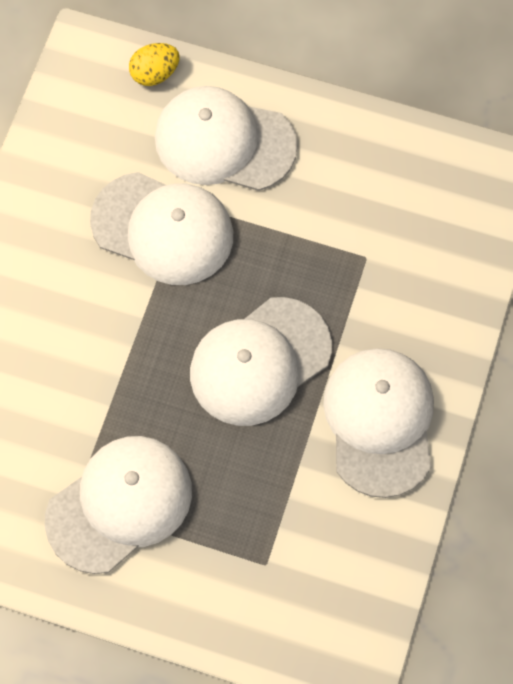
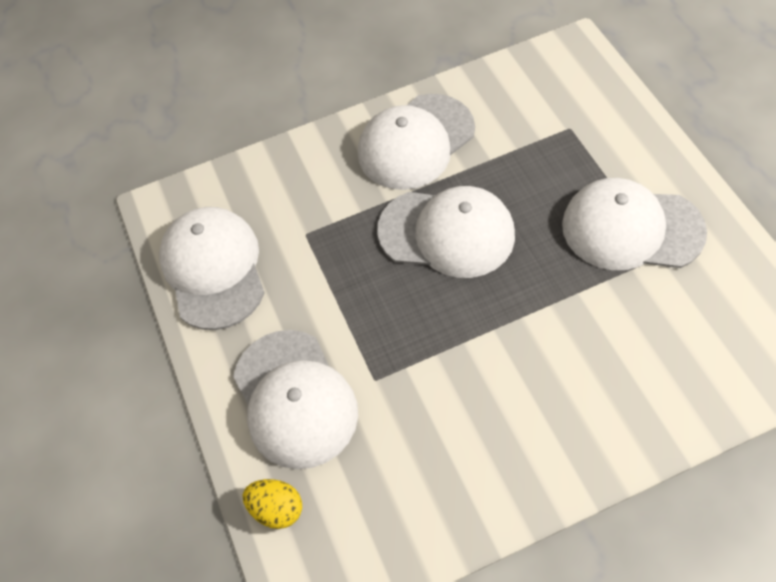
camera: 125 degrees left, 10 degrees down
(163, 229) = (411, 377): white cap -> white cap (213, 269)

